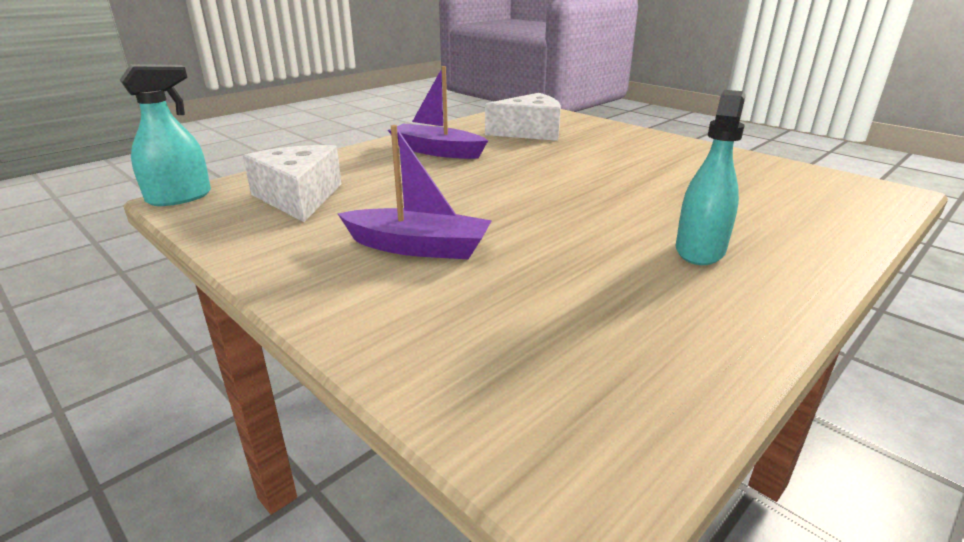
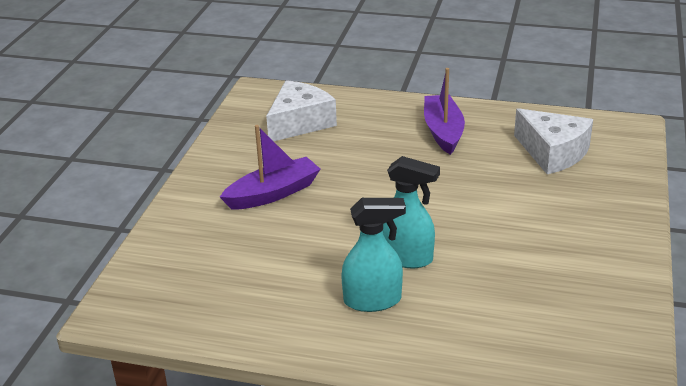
camera: 60 degrees right, 5 degrees up
(180, 197) = (259, 88): turquoise spray bottle -> turquoise spray bottle (406, 258)
(418, 247) = (273, 193): purple boat -> purple boat turned 105 degrees counterclockwise

